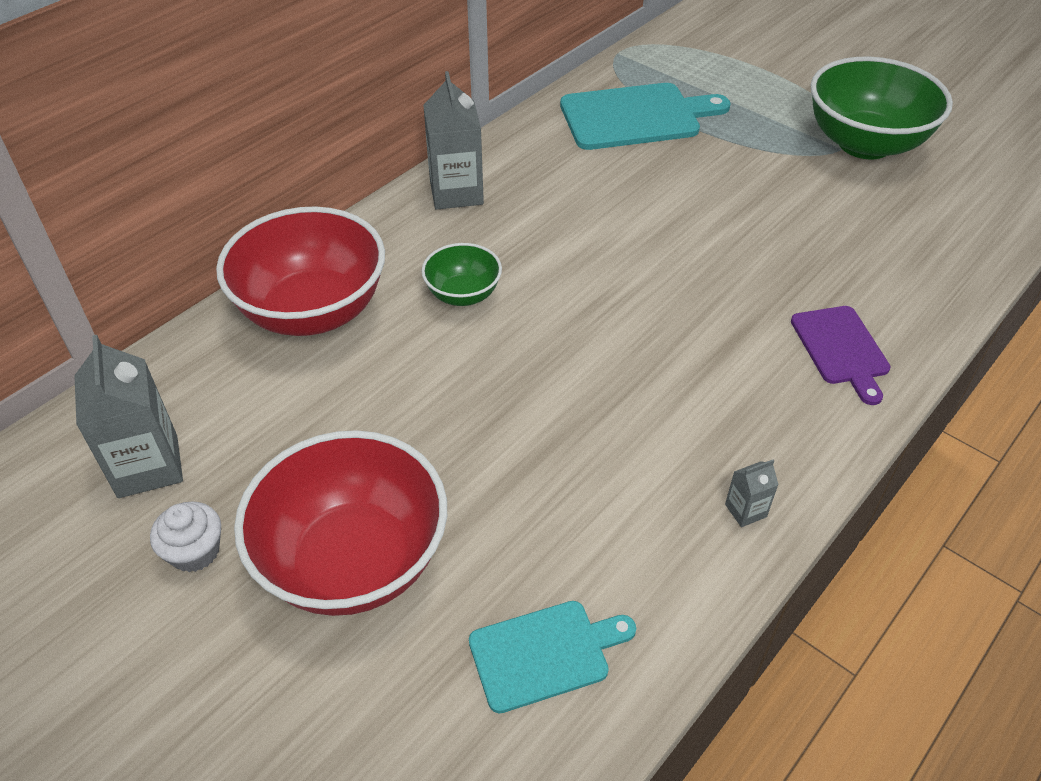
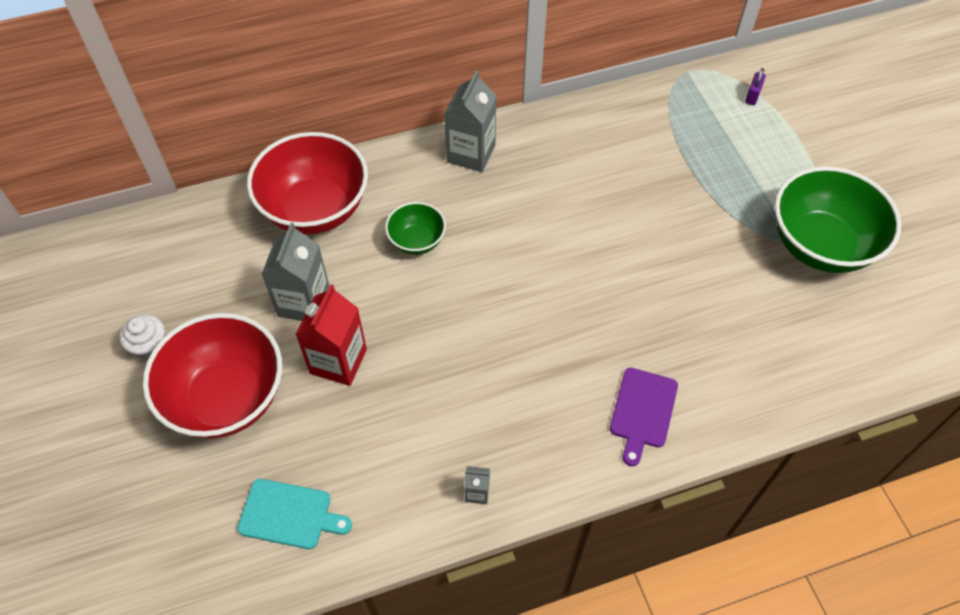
camera: 30 degrees right, 10 degrees up
(148, 466) = (157, 276): grey carton -> grey carton (304, 302)
(468, 453) = (338, 361): none -> red carton
(635, 117) = (653, 140): turquoise cutting board -> none
(695, 52) = (752, 96): none -> purple padlock

